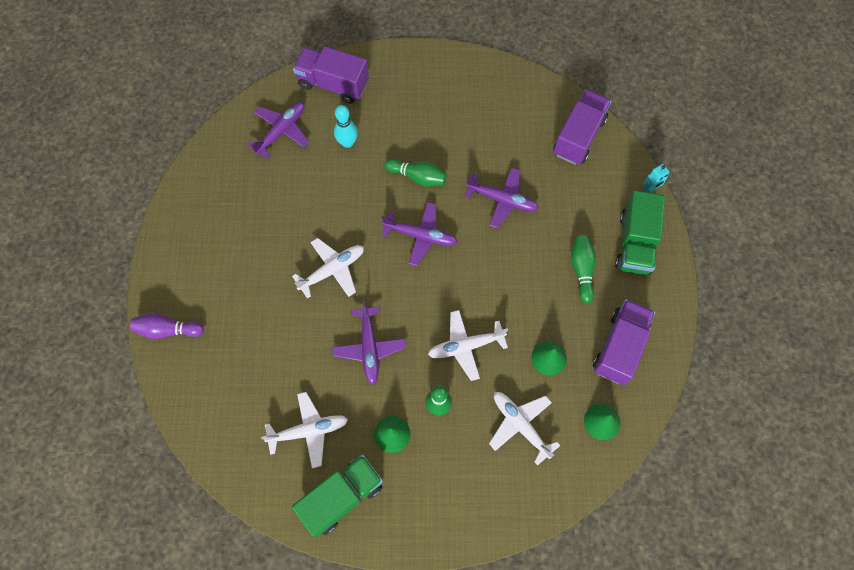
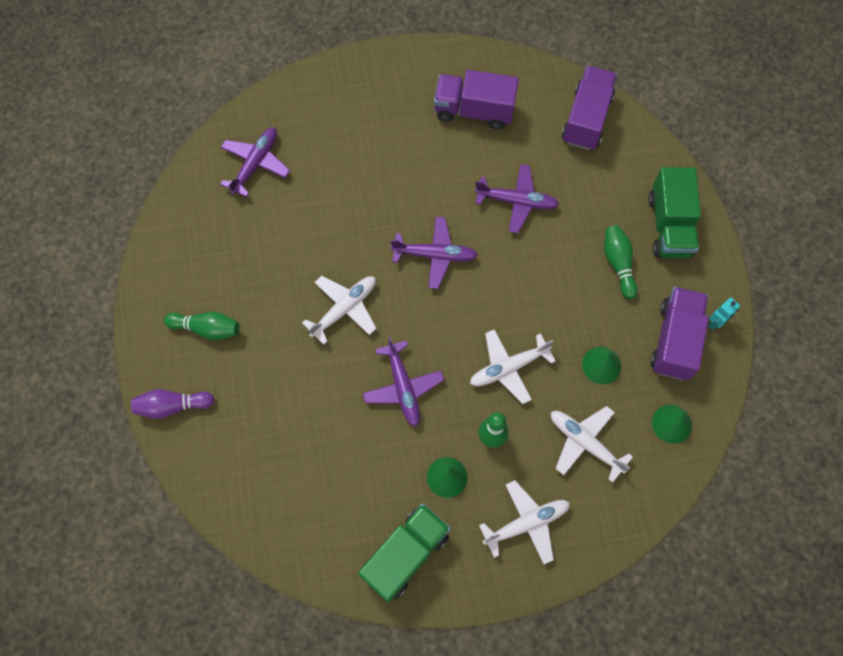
camera: 10 degrees left, 0 degrees up
(308, 431) = (353, 490): white plane -> white plane (526, 523)
(333, 84) = (303, 102): purple truck -> purple truck (474, 111)
(347, 142) = (332, 165): turquoise bowling pin -> none
(417, 177) = (418, 191): green bowling pin -> green bowling pin (207, 328)
(650, 189) = (674, 164): turquoise robot -> turquoise robot (716, 323)

